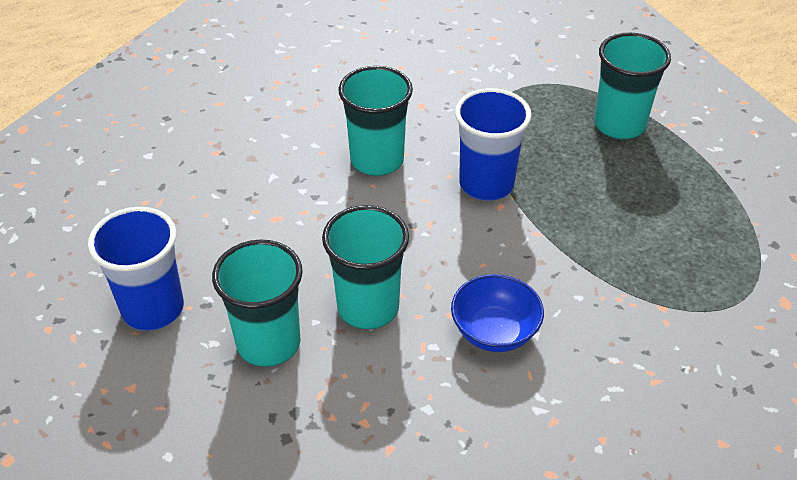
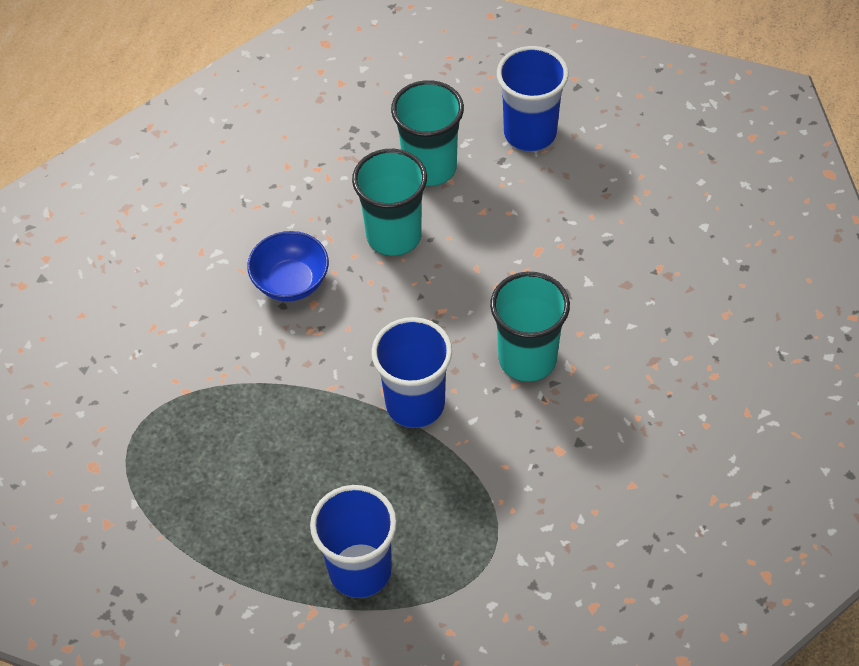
camera: 140 degrees right, 10 degrees up
(619, 125) = (360, 570): turquoise cup -> blue cup

